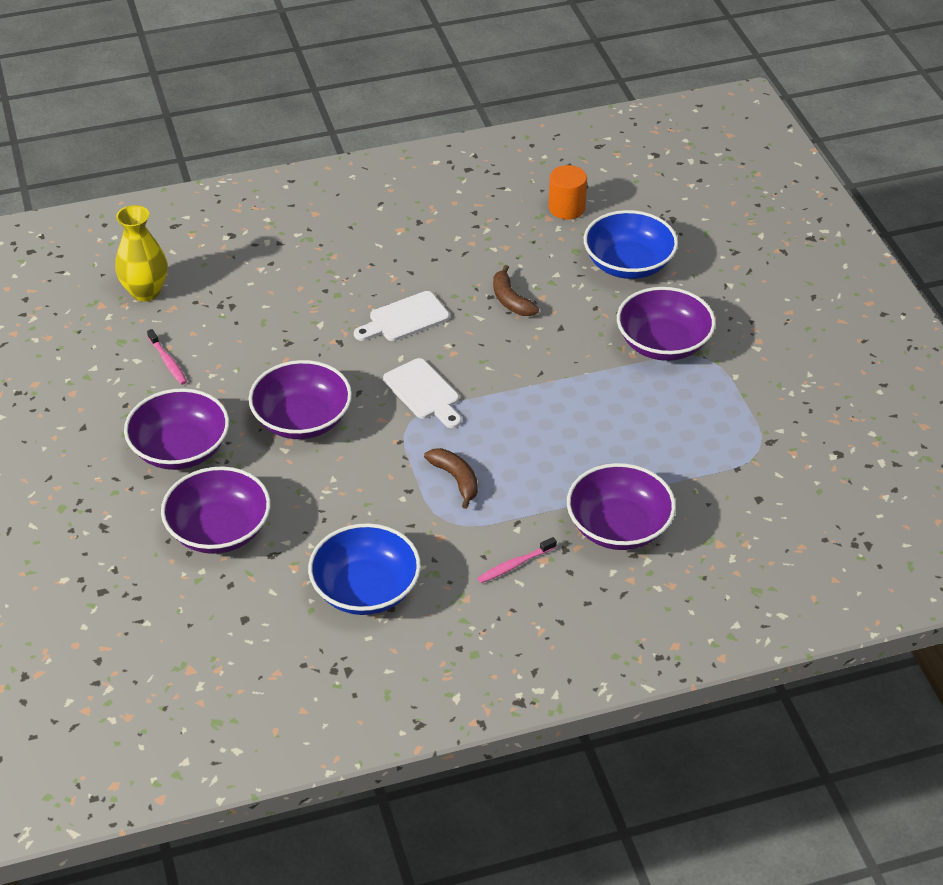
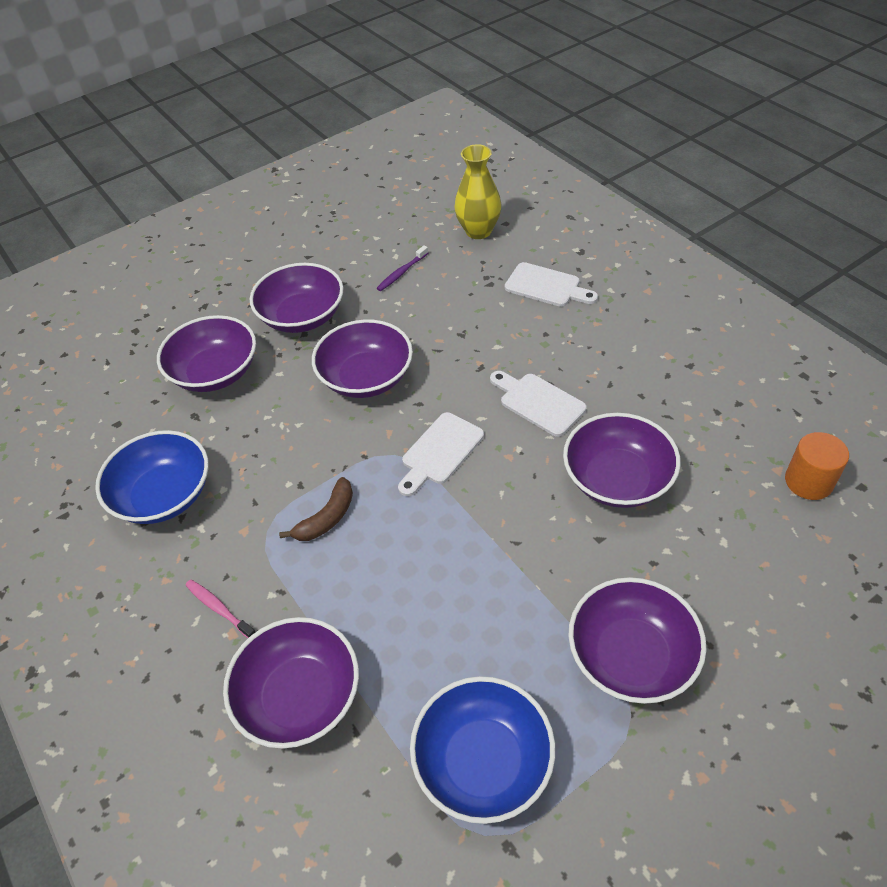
camera: 75 degrees right, 5 degrees up
(168, 362) = (401, 273): pink toothbrush -> purple toothbrush
(263, 271) = (546, 286): none -> white cutting board
(511, 300) = (617, 479): brown banana -> purple bowl
(628, 264) = (753, 574): blue bowl -> blue bowl (483, 761)

